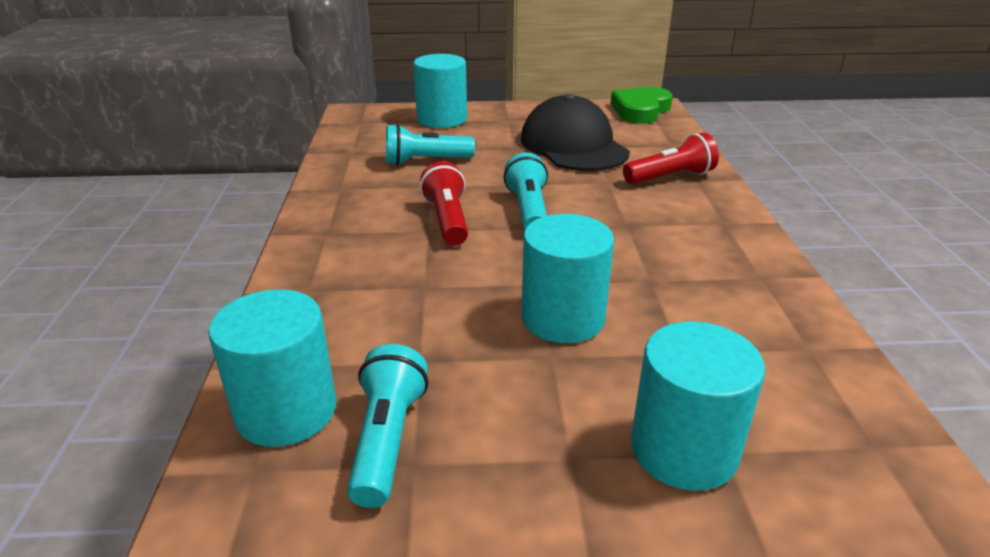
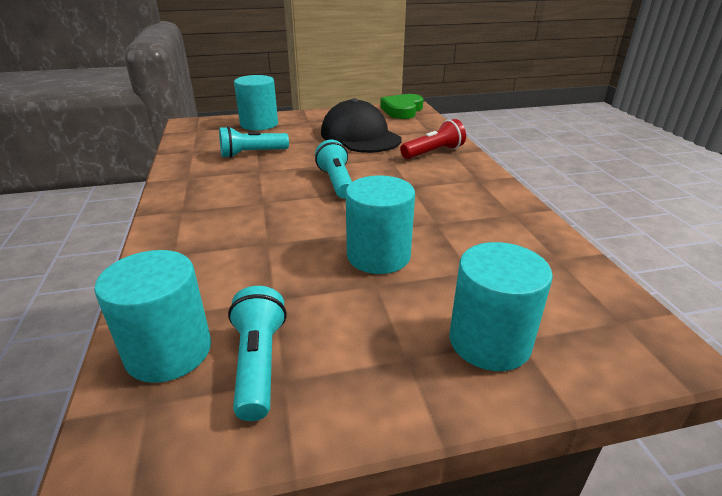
camera: 10 degrees left, 0 degrees up
(447, 220) = (276, 194): red flashlight -> none

